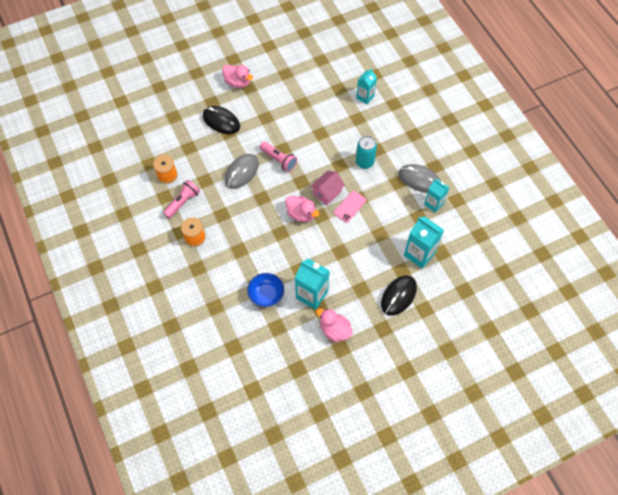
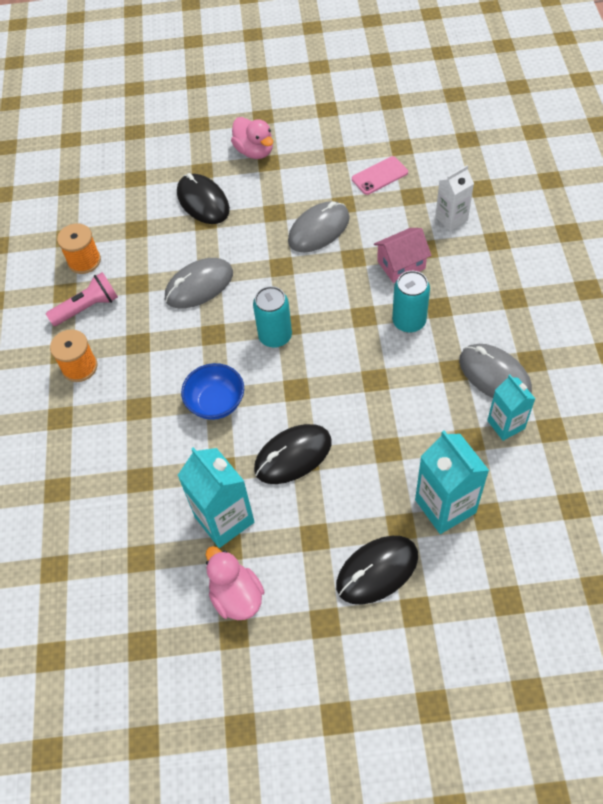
camera: 25 degrees right, 5 degrees down
(266, 295) = (148, 496): blue bowl -> blue bowl (216, 402)
(279, 160) = (266, 282): pink flashlight -> none
(295, 122) = (319, 229): none -> grey mouse
(296, 189) = (275, 336): none -> turquoise can
(301, 214) = (265, 377): pink duck -> none
(327, 192) = (324, 354): pink house -> pink house (401, 265)
(333, 251) = (293, 455): none -> black mouse
(350, 206) = (353, 388): pink phone -> pink phone (379, 176)
(365, 97) = (451, 218): turquoise carton -> white carton

